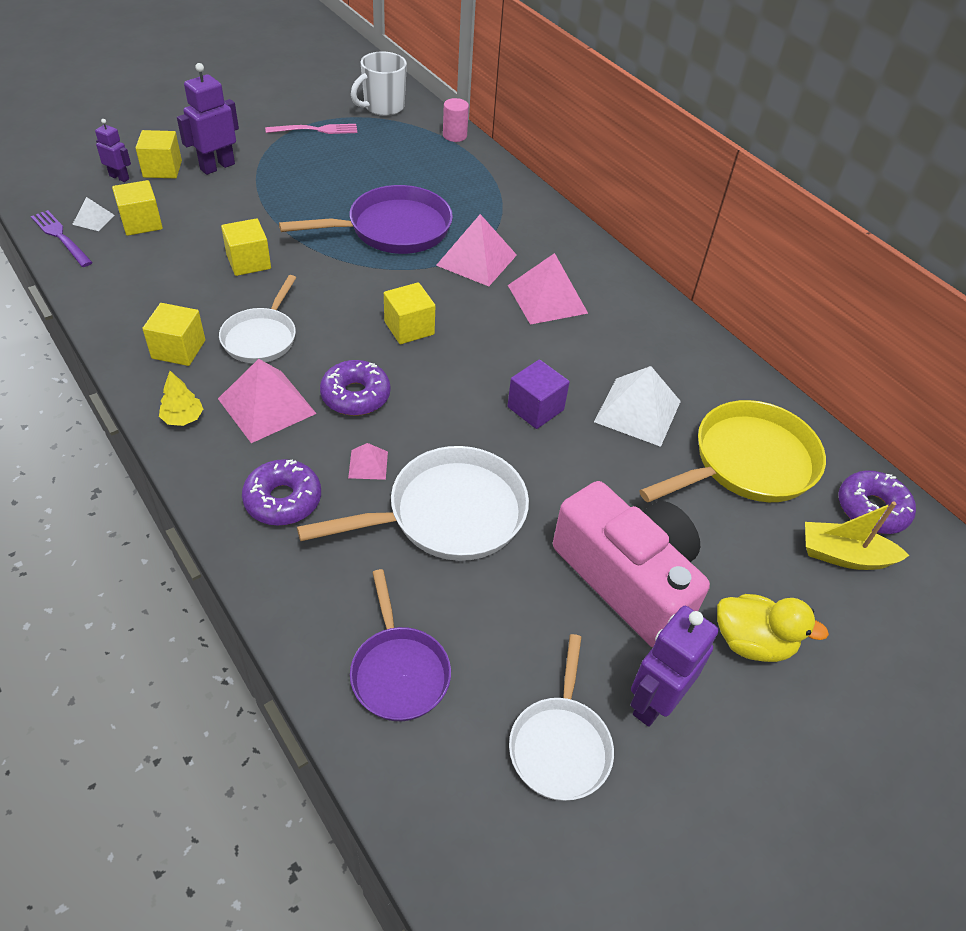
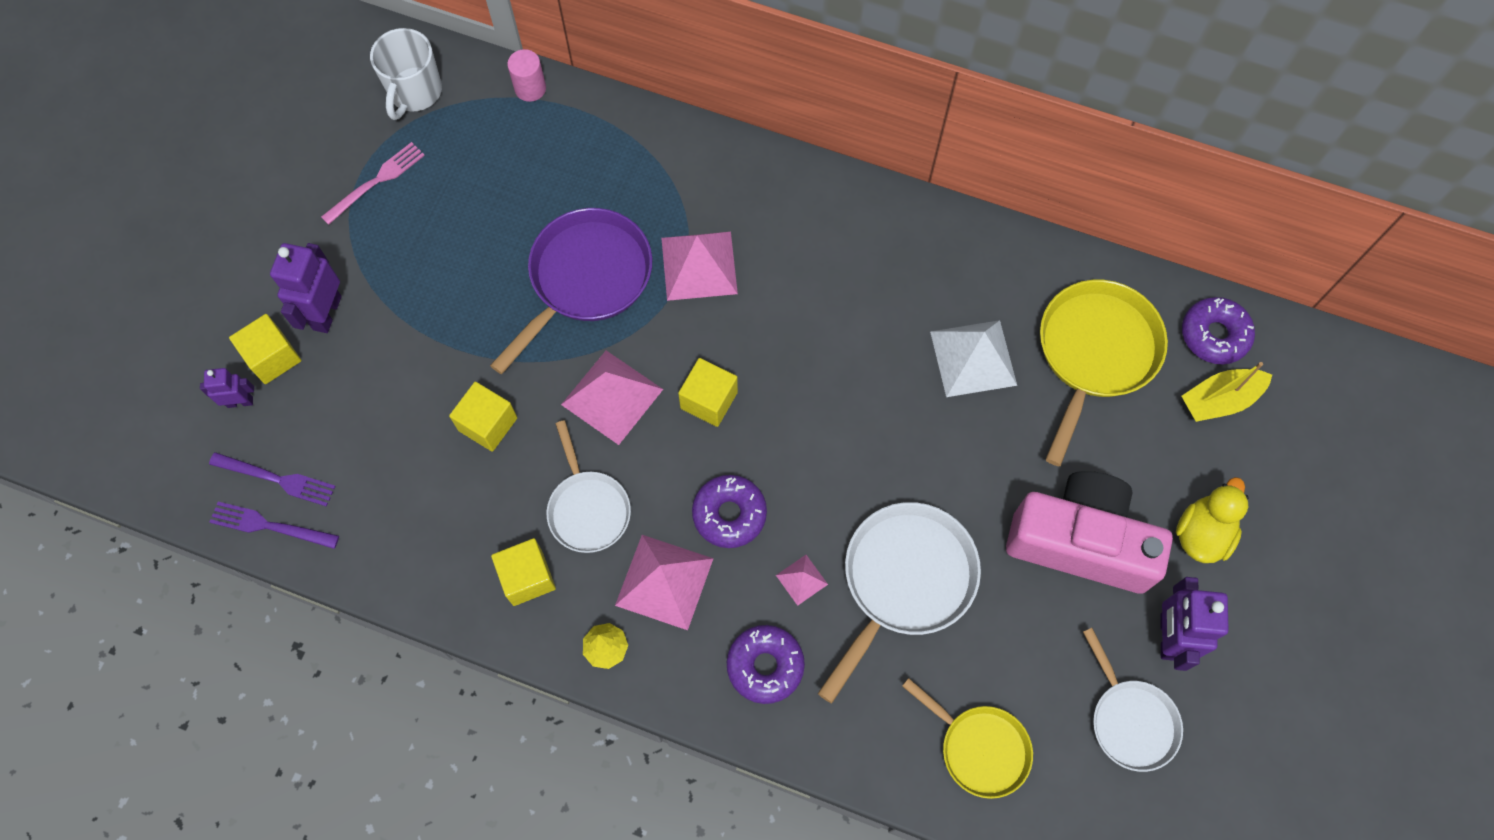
camera: 30 degrees left, 20 degrees up
(93, 219) = (277, 479): white pyramid -> purple fork
(141, 223) = (330, 448): yellow cube -> none
(399, 672) = (979, 748): purple pan -> yellow pan
(535, 408) = (889, 417): purple cube -> none
(547, 299) = (802, 273): pink pyramid -> pink pyramid (612, 397)
(752, 642) = (1202, 534): yellow duck -> yellow duck turned 45 degrees counterclockwise

